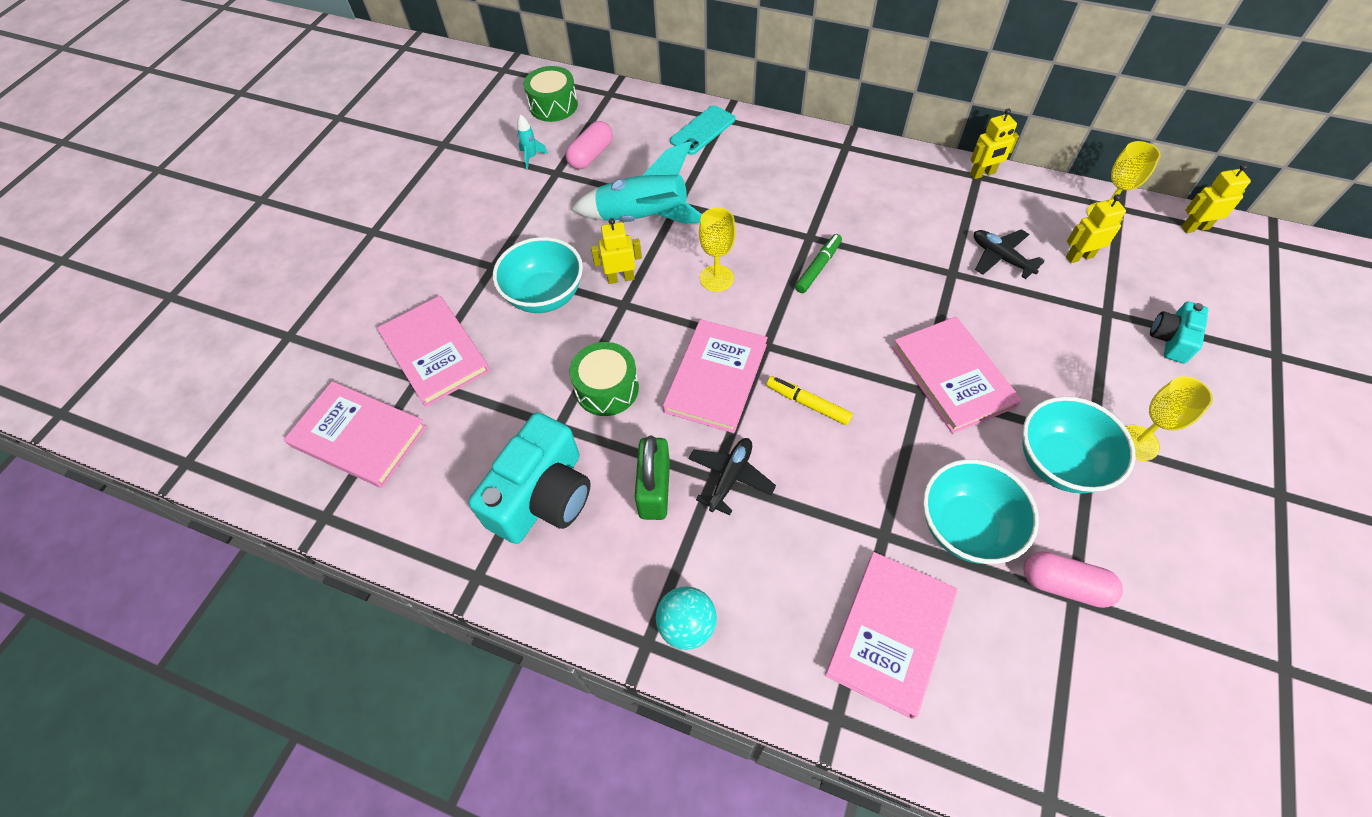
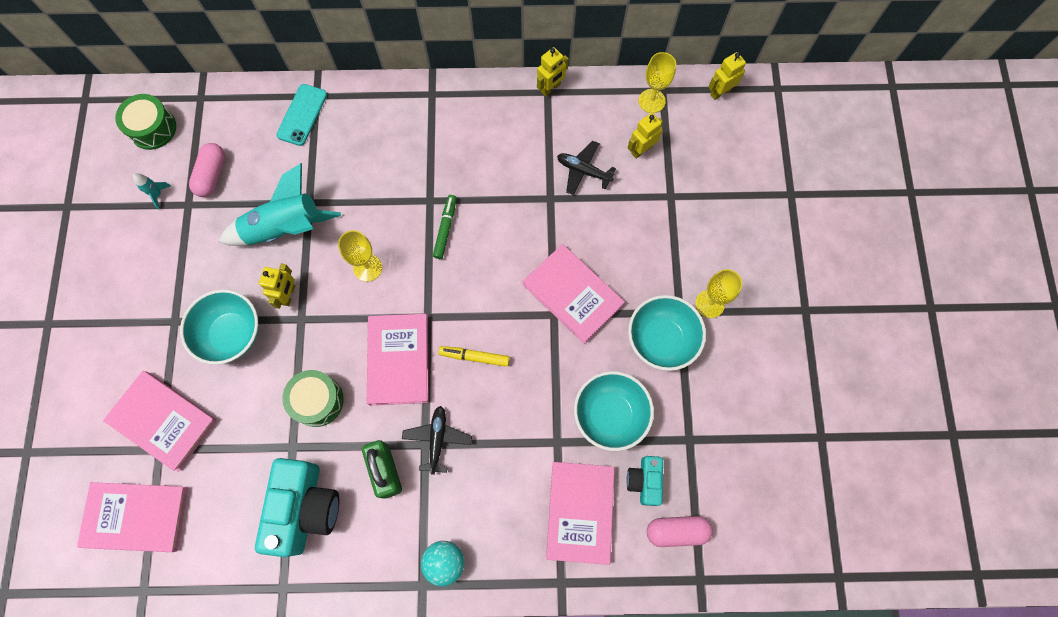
camera: 25 degrees left, 15 degrees up
(620, 278) = (288, 295): yellow robot -> yellow robot turned 135 degrees clockwise
(1064, 585) = (681, 432): pink capsule -> pink capsule (676, 531)
(1171, 339) = (719, 206): turquoise camera -> turquoise camera (644, 481)

